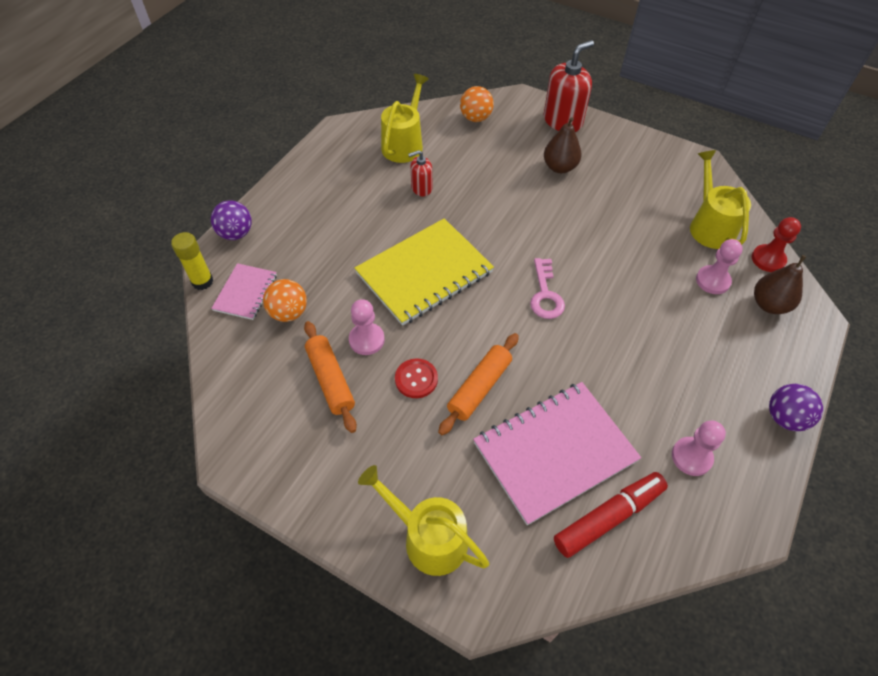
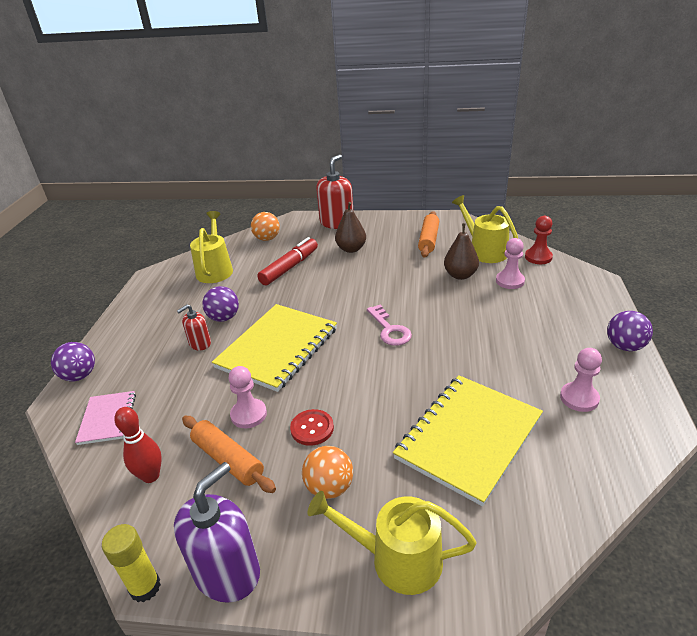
camera: 20 degrees left, 20 degrees down
(202, 281) = (56, 425): yellow glue stick -> yellow glue stick (145, 587)
(262, 368) = (151, 476): none -> red bowling pin
(289, 312) = (160, 420): orange ball -> orange ball (329, 487)
(290, 486) = (227, 572): none -> purple soap dispenser
(388, 213) = (224, 318): none -> purple ball
(421, 188) = (245, 293): red soap dispenser -> red soap dispenser (200, 343)
(479, 387) = (373, 414): orange rolling pin -> orange rolling pin (428, 240)
(554, 452) = (468, 438): pink notebook -> yellow notebook
(608, 517) = (547, 469): red marker -> red marker (290, 267)
(769, 304) = (559, 282): brown pear -> brown pear (460, 275)

